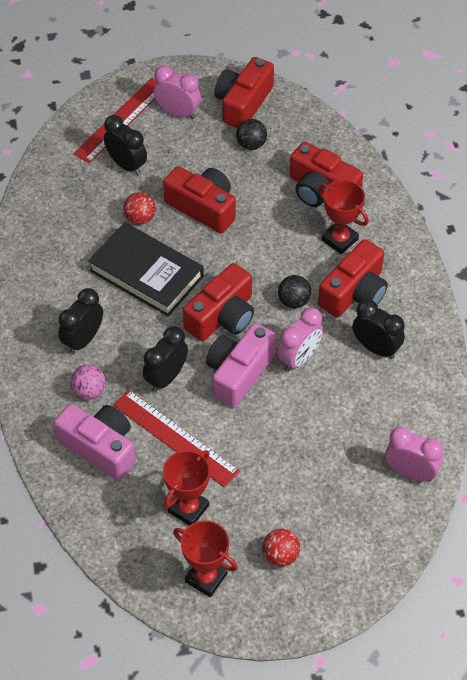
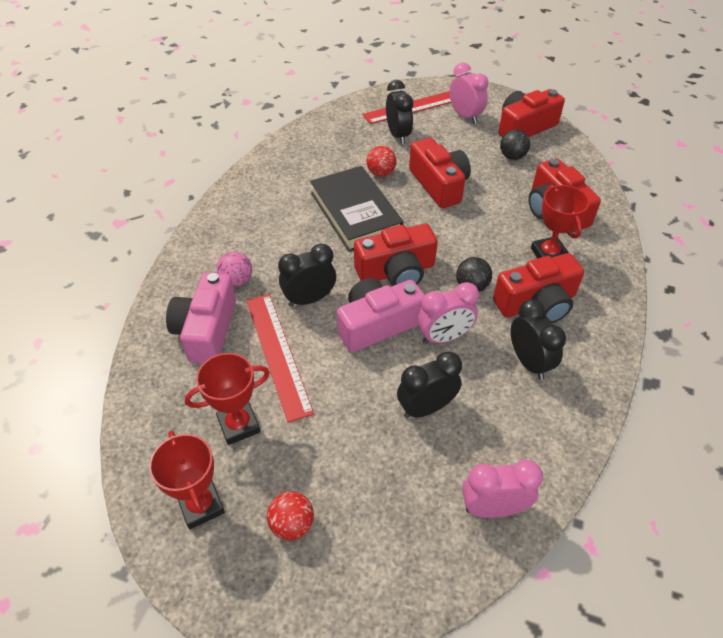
camera: 30 degrees right, 5 degrees down
(83, 340) = (264, 240): black clock -> black clock (426, 408)
(100, 447) = (207, 330): pink camera -> pink camera turned 150 degrees counterclockwise
(410, 472) = (493, 508): pink clock -> pink clock turned 60 degrees counterclockwise

